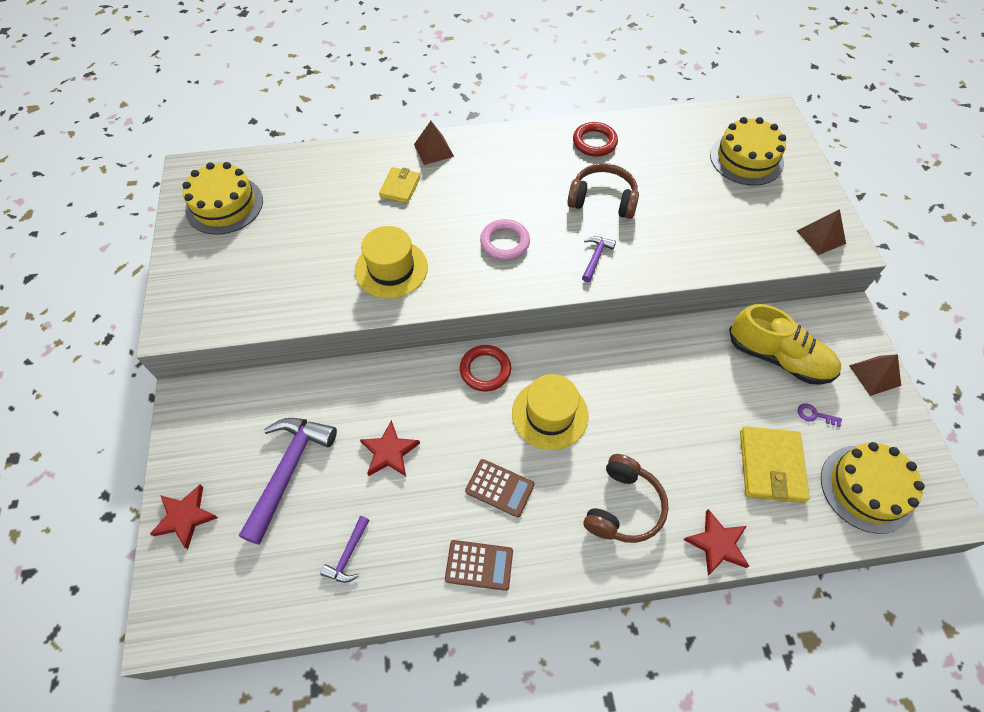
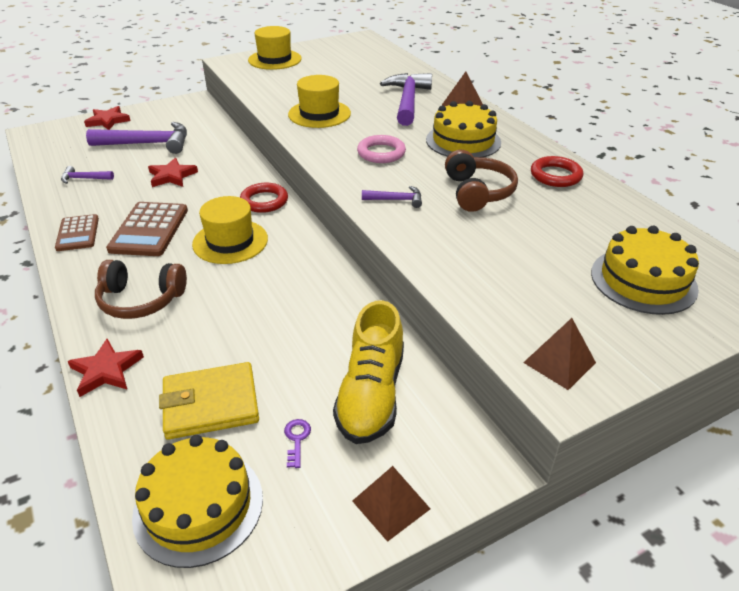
camera: 70 degrees right, 20 degrees down
(201, 275) = (275, 59): none -> yellow hat
(224, 205) = (340, 52): yellow cake -> yellow cake (463, 141)
(400, 187) = (407, 101): yellow wallet -> purple hammer
(499, 488) = (149, 230): brown calculator -> brown calculator, size x1.56

